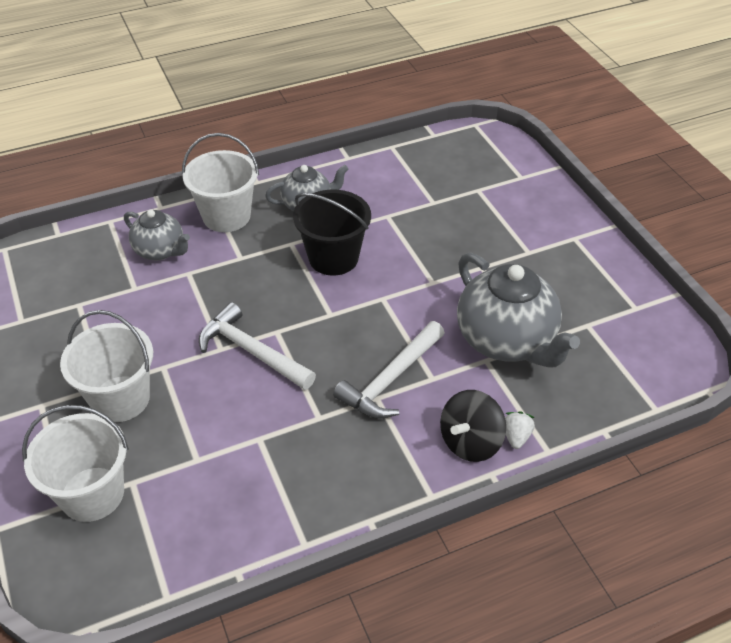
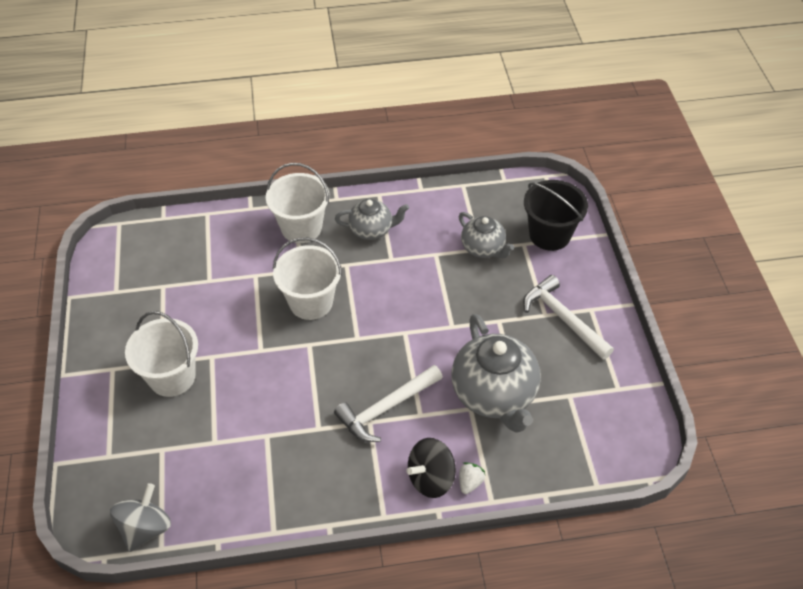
camera: 15 degrees right, 5 degrees up
(92, 494) = (130, 452): white bucket -> white bucket (311, 302)
(139, 578) = (145, 528): none -> grey spinning top
(160, 251) = (239, 250): grey teapot -> grey teapot (483, 248)
(251, 351) = (284, 358): white hammer -> white hammer (563, 318)
(333, 258) = (377, 285): black bucket -> black bucket (549, 235)

